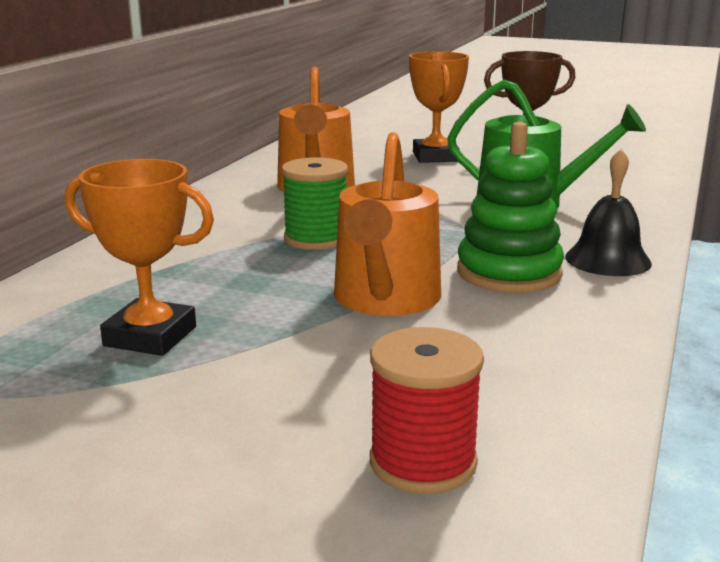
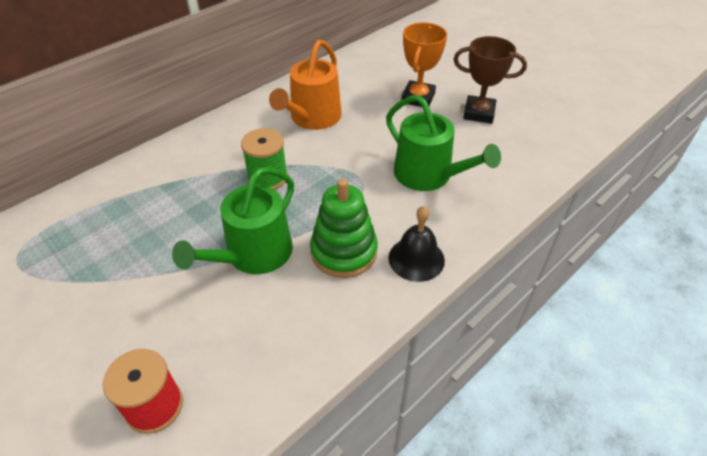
camera: 25 degrees right, 25 degrees up
(150, 336) = (118, 247): orange trophy -> none
(385, 299) = (253, 254): orange watering can -> green watering can

